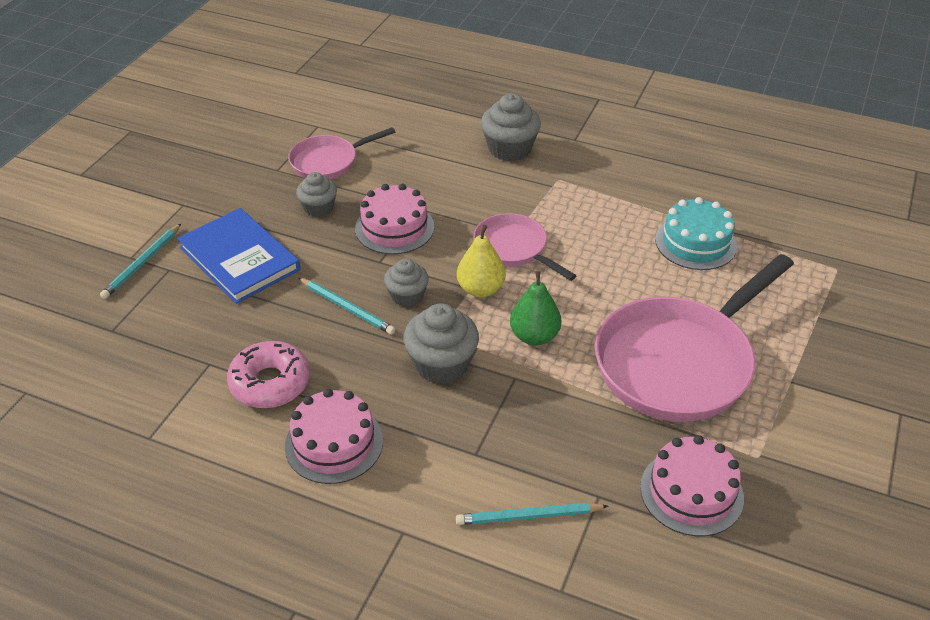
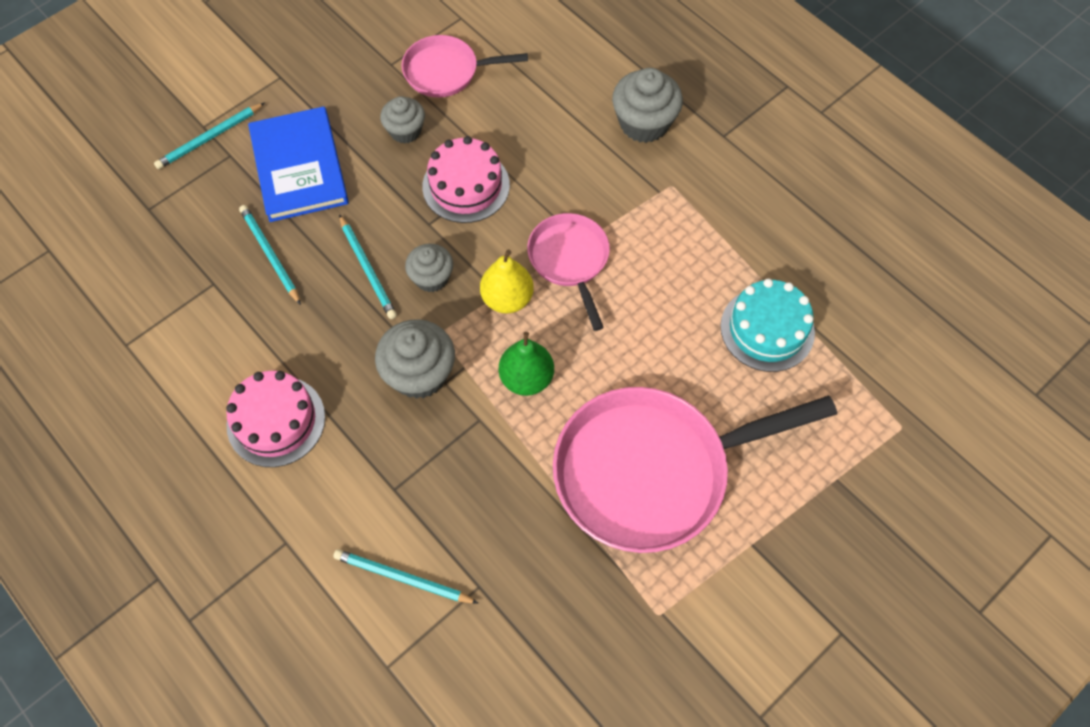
camera: 25 degrees right, 20 degrees up
(251, 326) = (270, 255): none -> turquoise pencil
(270, 383) = (255, 328): pink donut -> none
(691, 492) = (568, 623): pink cake -> none

